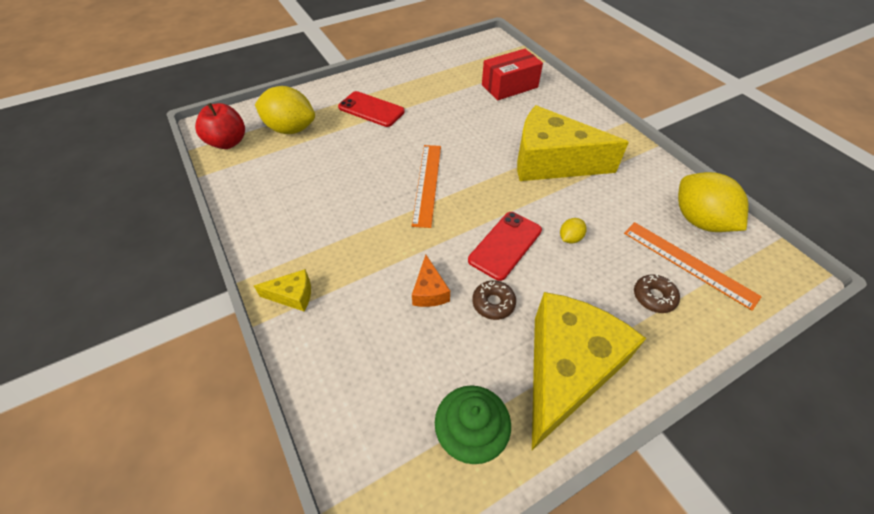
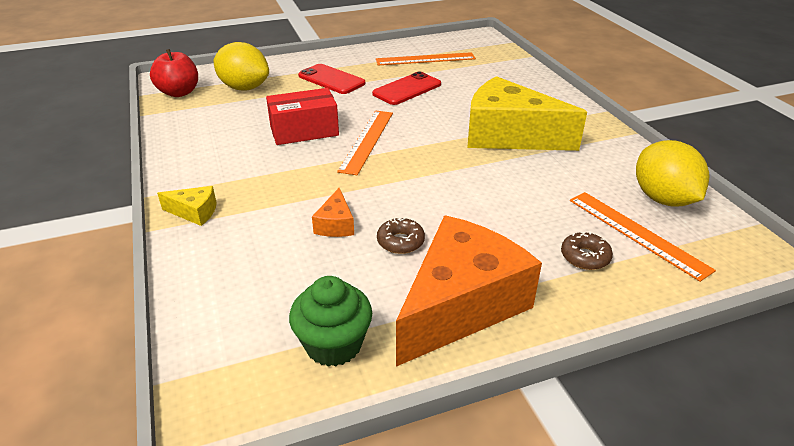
camera: 10 degrees right, 15 degrees down
(451, 74) = (425, 59): none -> orange ruler
(505, 245) = (431, 197): red phone -> red phone (407, 89)
(509, 86) = (485, 73): red box -> red box (304, 131)
(566, 369) = (461, 305): yellow cheese -> orange cheese
(570, 238) = (506, 198): yellow lemon -> none

